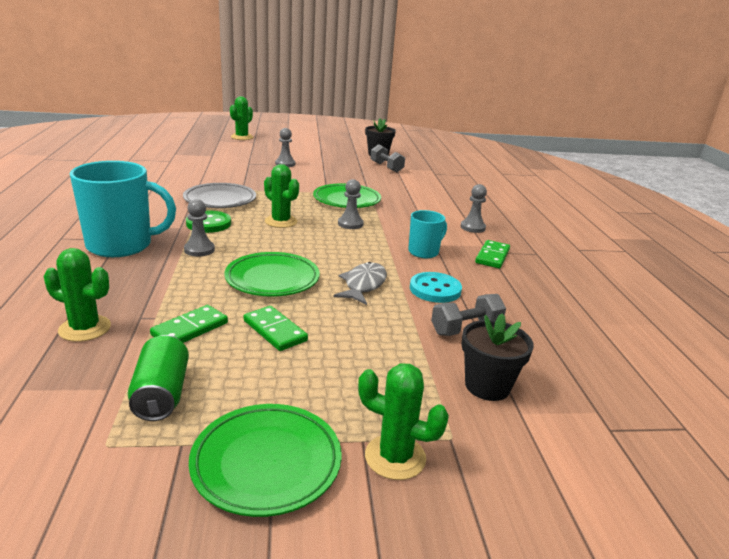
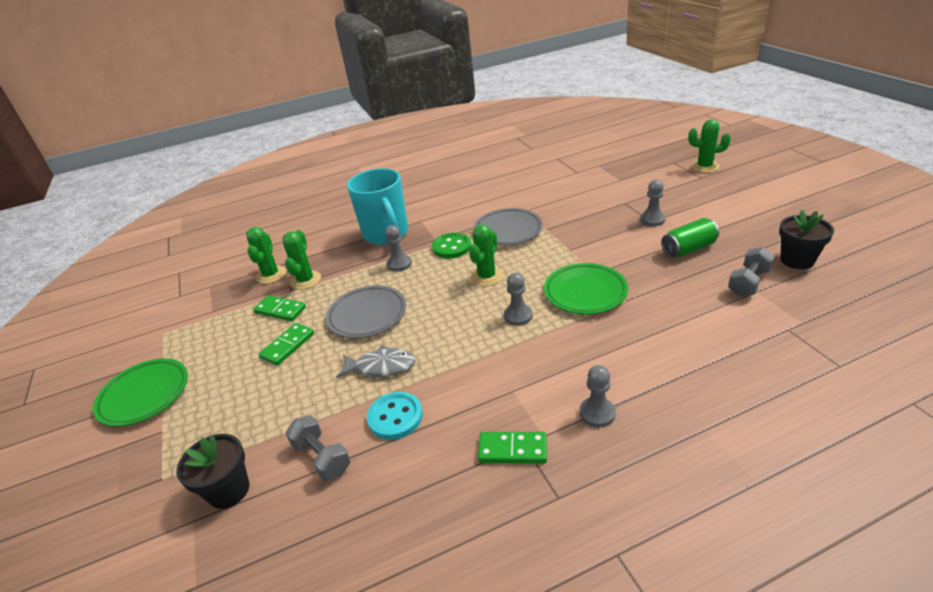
camera: 80 degrees right, 10 degrees up
(161, 394) = (208, 331): green can -> green can (688, 249)
(272, 279) = (367, 315): green plate -> grey plate
(395, 457) = (144, 452): green cactus -> green cactus (306, 280)
(424, 252) = (483, 387): turquoise mug -> none

